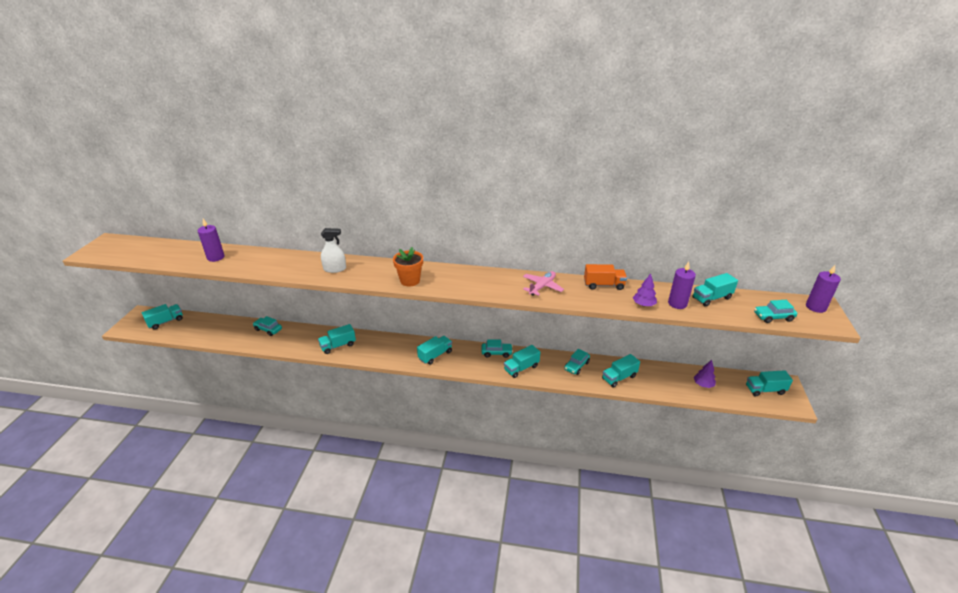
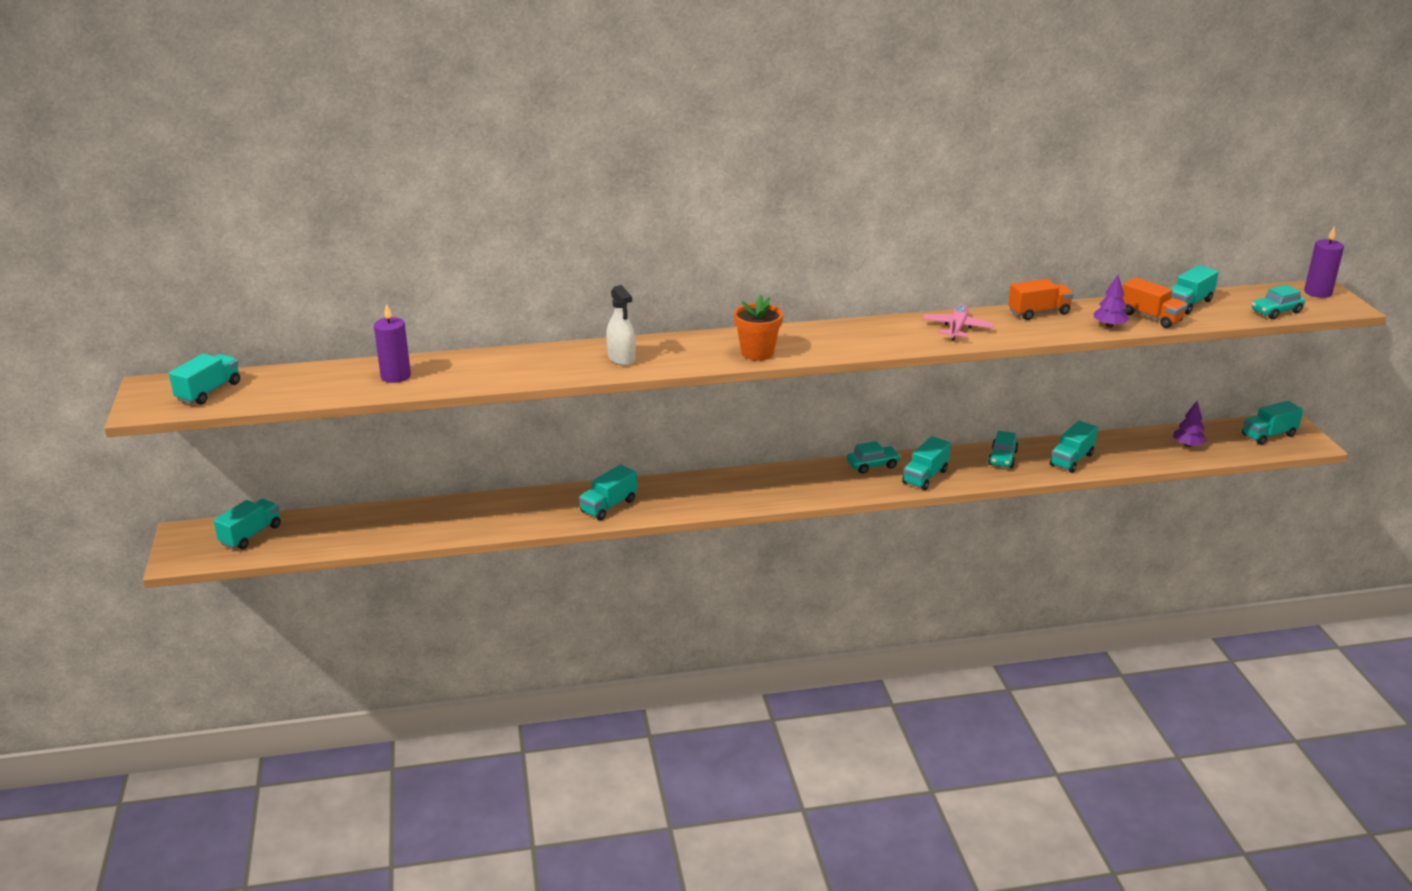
camera: 20 degrees left, 5 degrees down
(268, 329) = (461, 508): turquoise car -> none
(335, 269) = (621, 358): white spray bottle -> white spray bottle turned 90 degrees clockwise
(435, 355) = (780, 487): turquoise truck -> turquoise truck (209, 392)
(677, 304) = (1150, 317): purple candle -> orange truck

